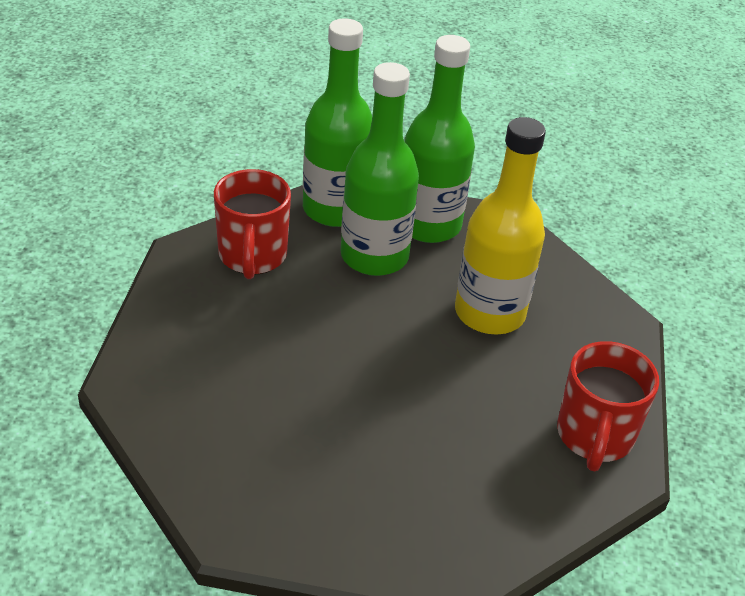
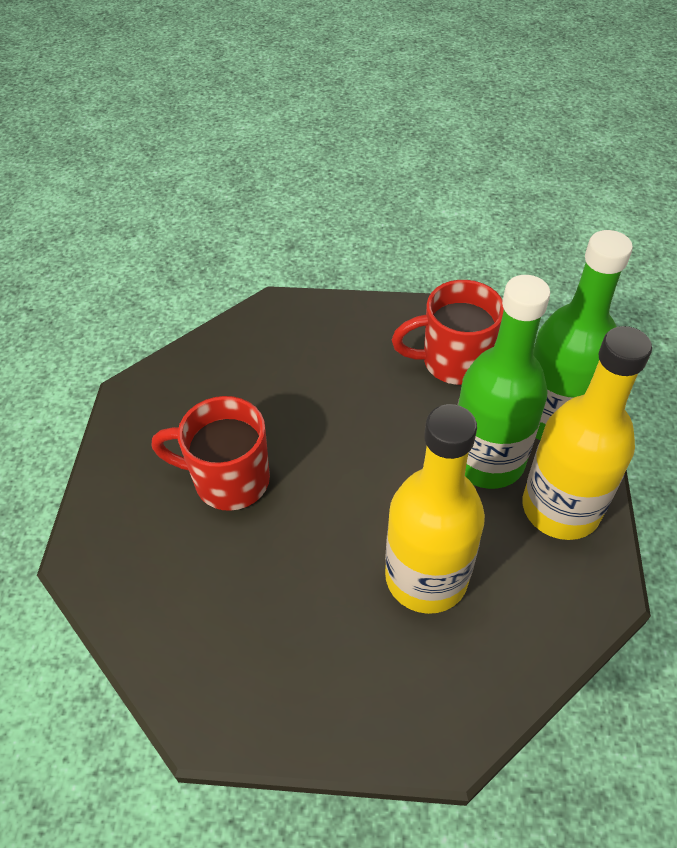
camera: 90 degrees right, 10 degrees up
(428, 225) = (560, 508): green bottle -> yellow bottle
(594, 437) = (250, 689): red mug -> red mug (228, 480)

